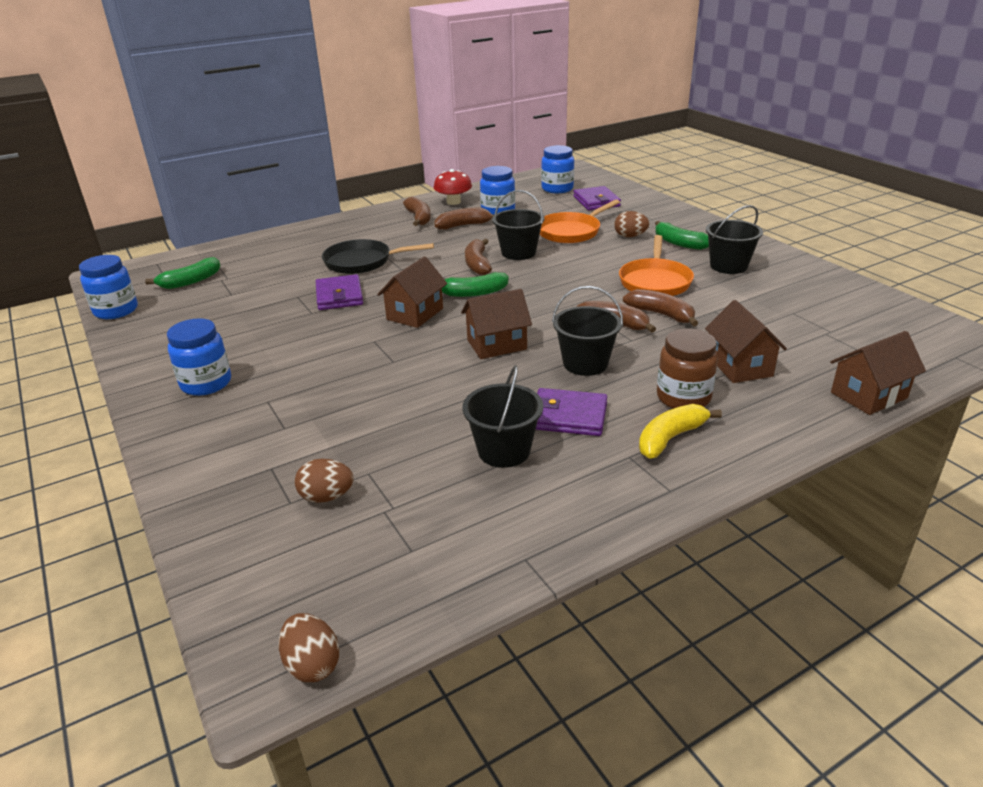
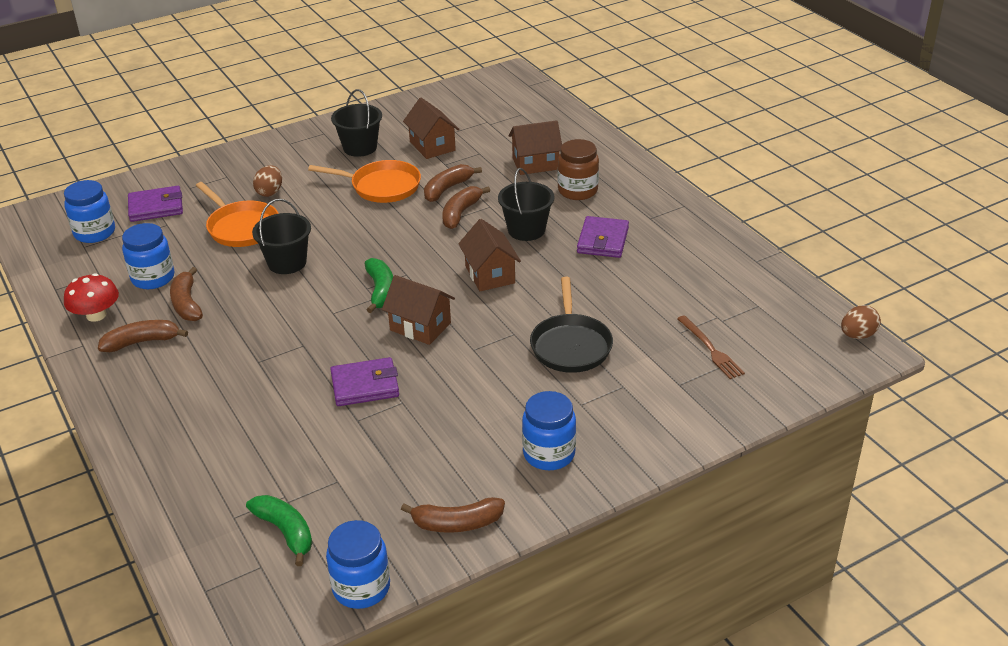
camera: 90 degrees left, 5 degrees up
(327, 497) = (710, 349): brown egg -> brown fork
(362, 262) = (272, 378): black pan -> black pan (570, 345)
(477, 264) = (308, 290): brown banana -> brown banana (456, 523)
(504, 451) = (648, 269): black bucket -> none
(670, 438) = (628, 200): yellow banana -> none
(679, 243) = (298, 167): green banana -> none
(868, 395) = (575, 123): brown house -> brown house (432, 146)

